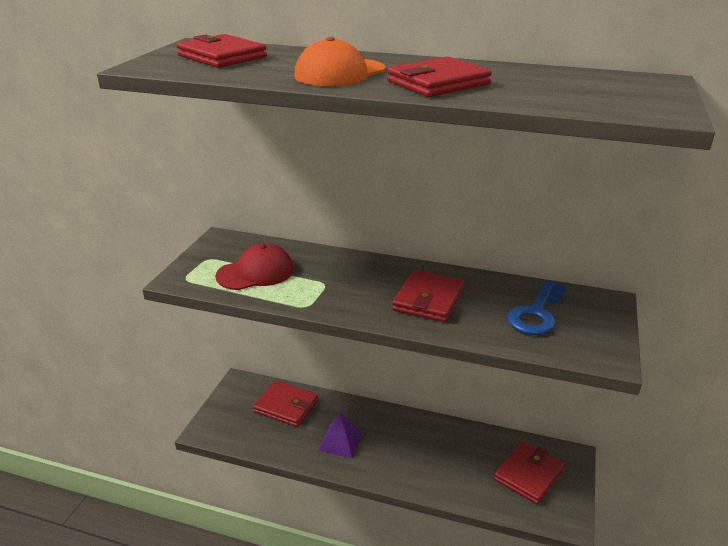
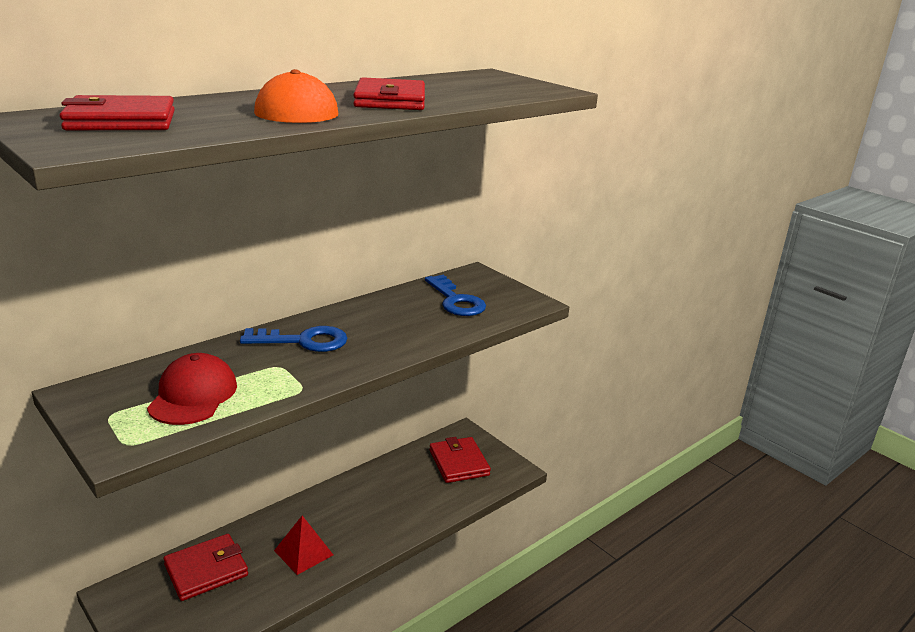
camera: 60 degrees left, 5 degrees down
(340, 441) = (303, 552): purple pyramid -> red pyramid
(369, 277) = (303, 341): none -> blue key
(428, 300) = (378, 331): red wallet -> none

